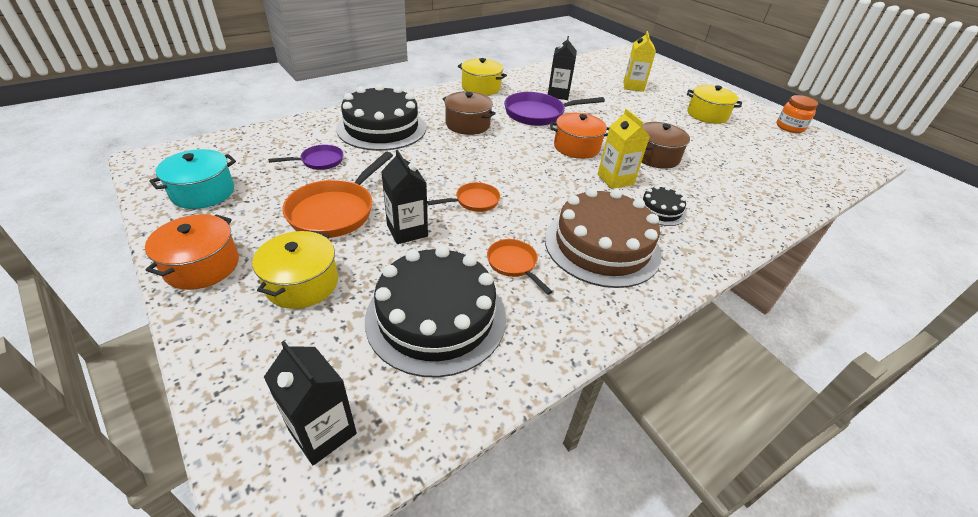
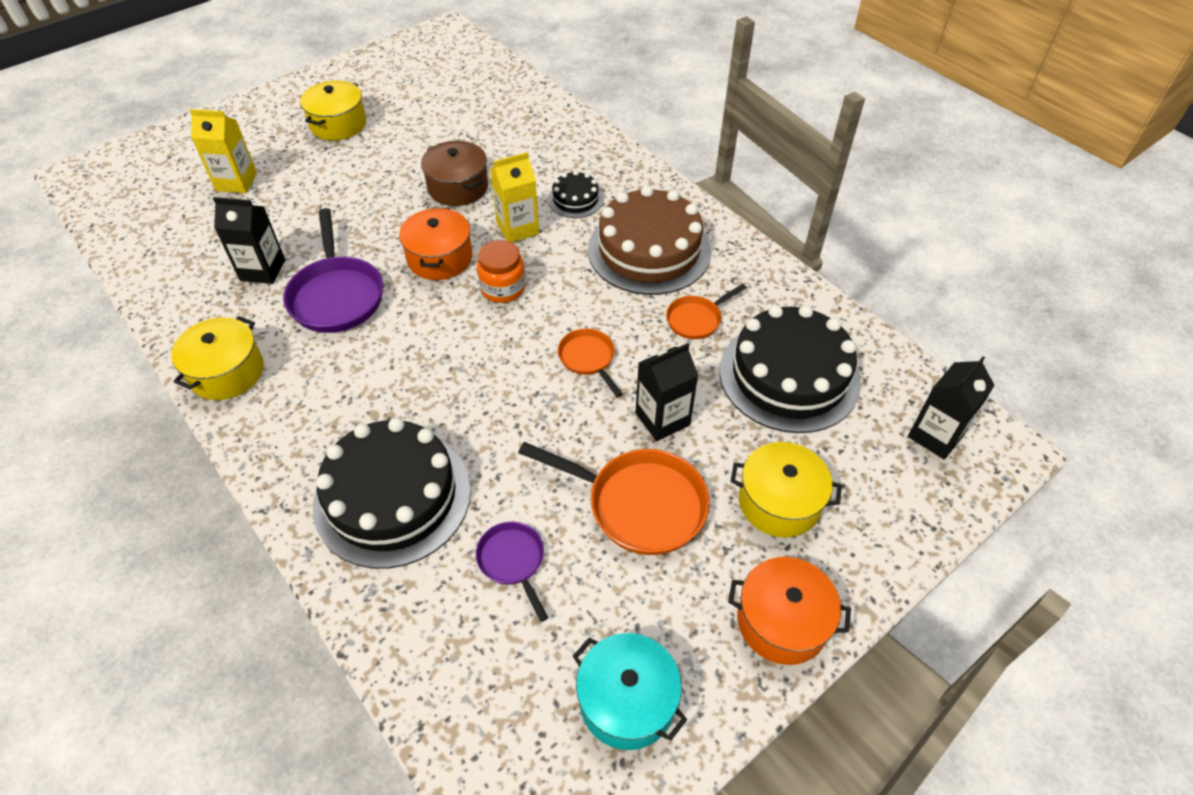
camera: 90 degrees left, 10 degrees up
(467, 124) = (376, 381): brown pot -> none
(789, 127) = (373, 64): orange jar -> orange jar (503, 288)

